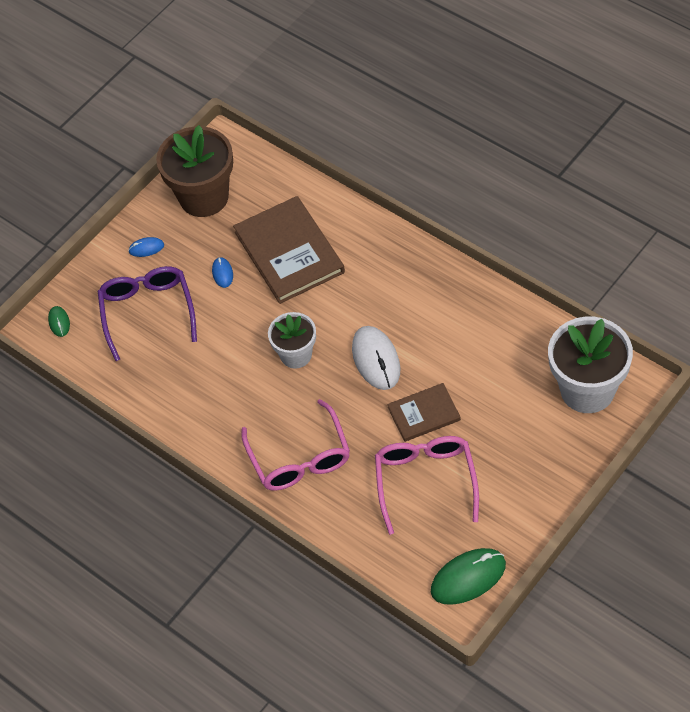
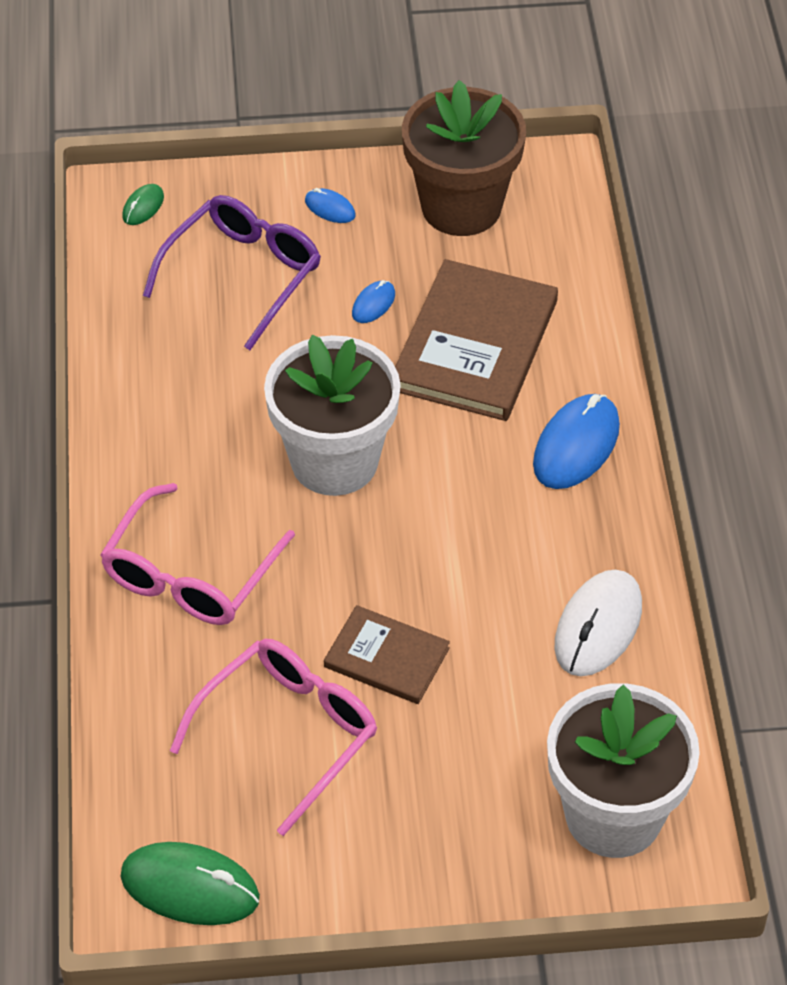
camera: 40 degrees right, 5 degrees down
(296, 355) = (334, 461): white flower pot -> white flower pot, size x1.67
(376, 359) = (414, 547): white mouse -> white mouse (598, 626)
(385, 257) = (576, 446): none -> blue mouse

